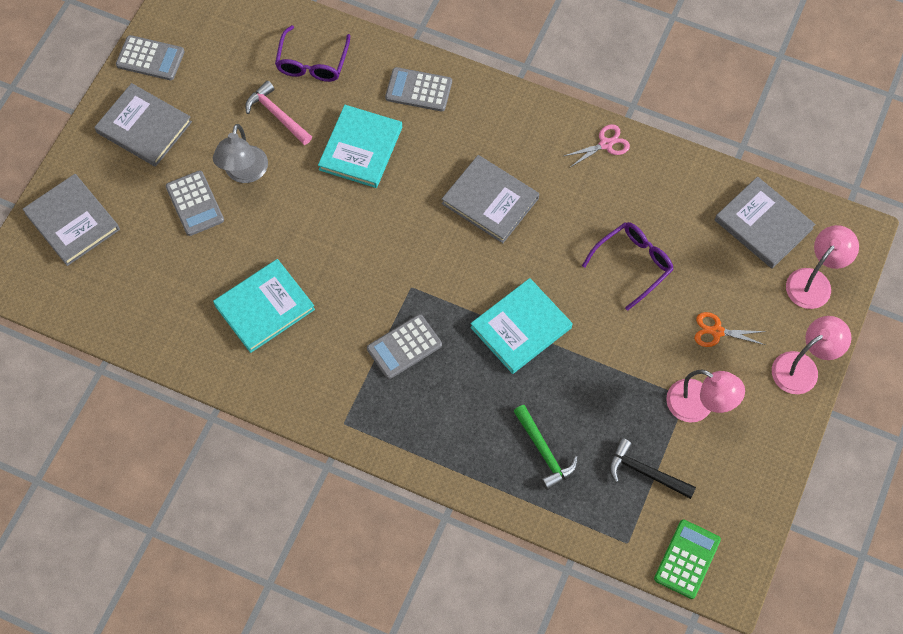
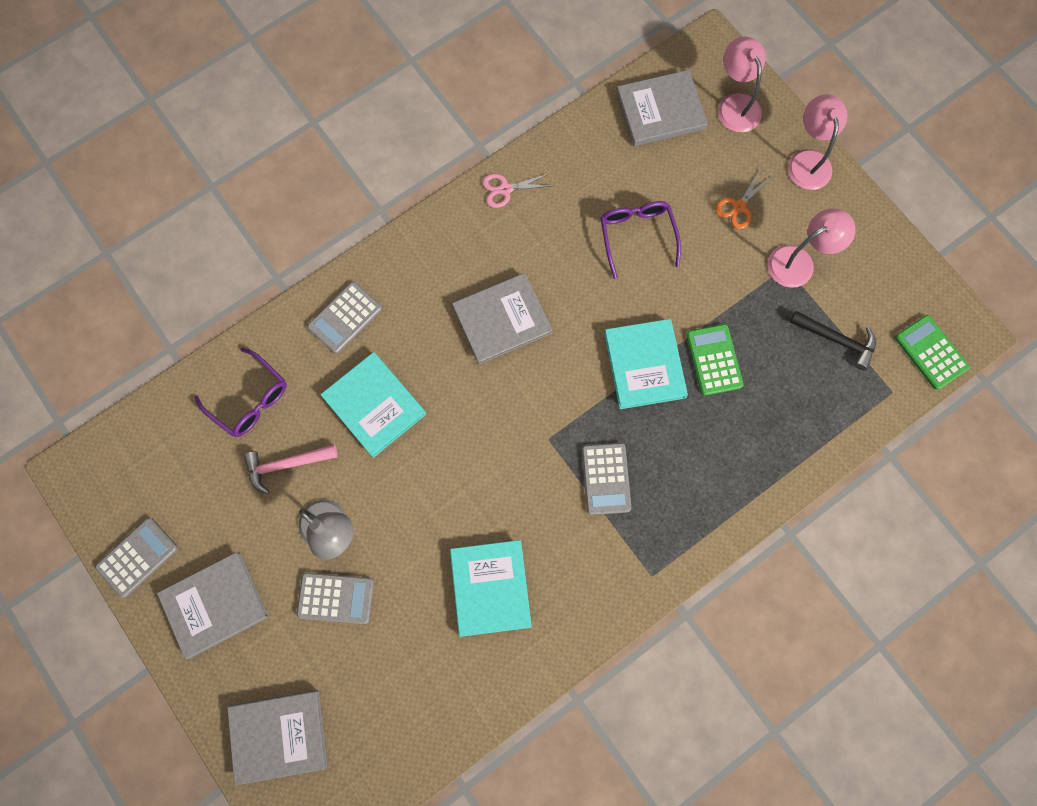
camera: 60 degrees left, 10 degrees up
(544, 452) = (774, 413): green hammer -> none
(561, 380) = (714, 360): none -> green calculator
(606, 144) = (505, 189): pink scissors -> pink scissors turned 105 degrees counterclockwise
(645, 472) = (836, 340): black hammer -> black hammer turned 120 degrees counterclockwise

